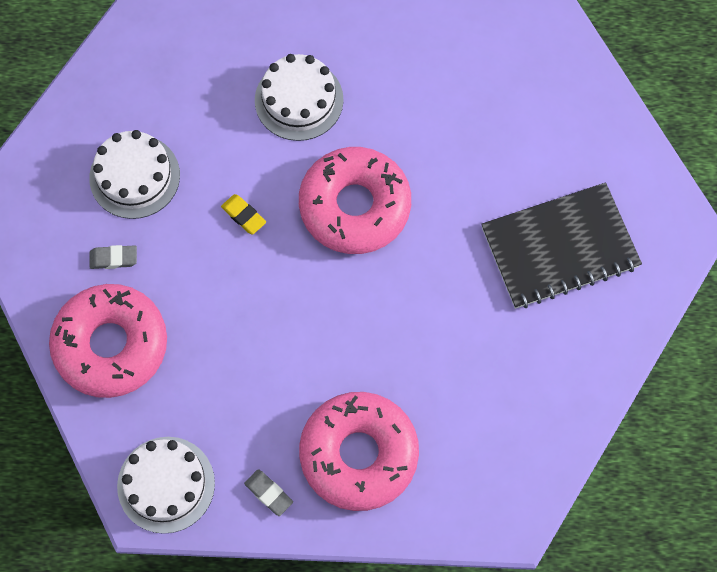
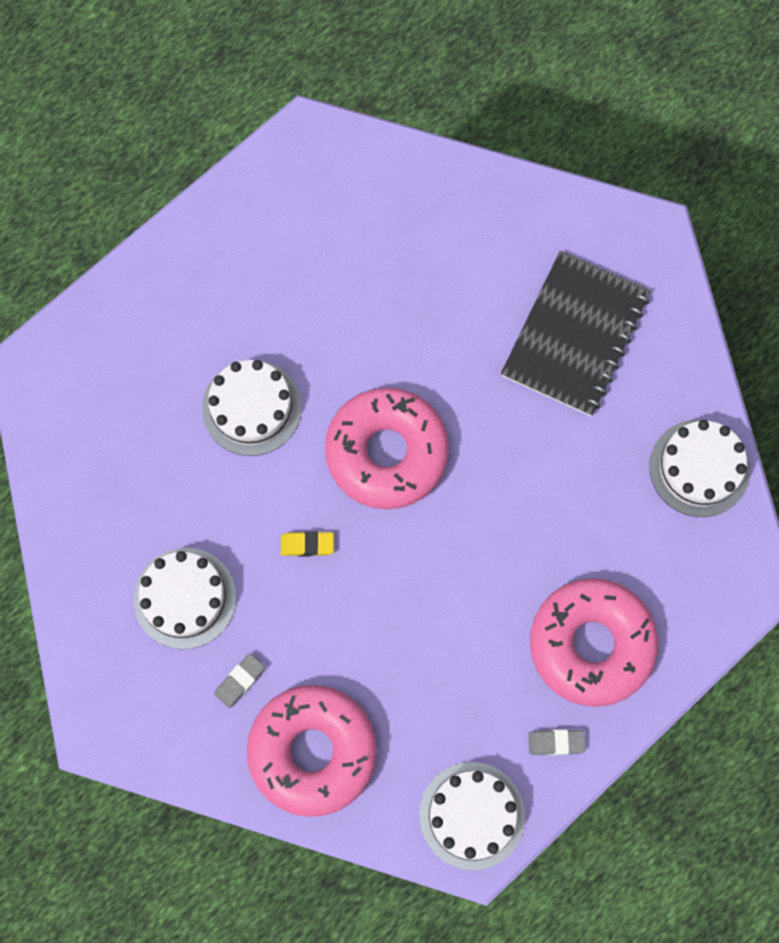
camera: 45 degrees left, 5 degrees up
(555, 412) = (699, 468): none -> white cake

